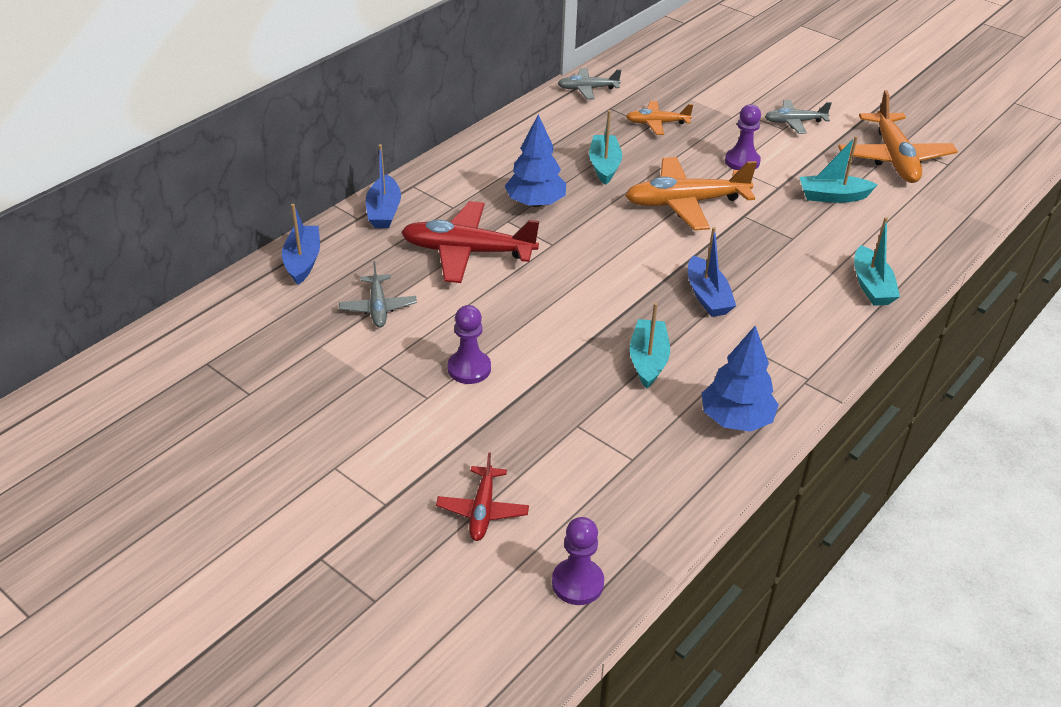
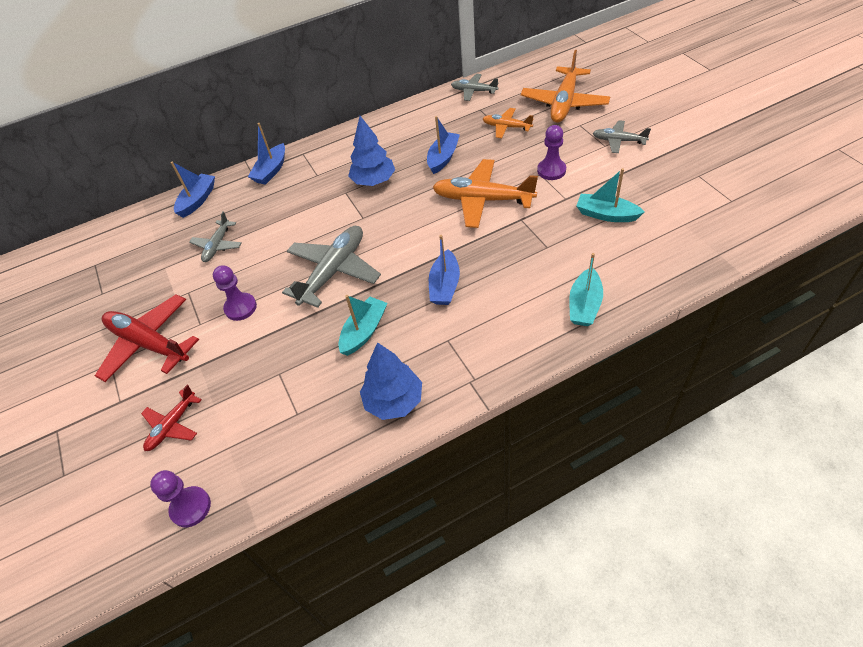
camera: 30 degrees right, 10 degrees up
(467, 252) = (302, 213): red plane -> red plane (149, 343)
(561, 307) = (334, 271): none -> grey plane
(604, 166) = (443, 158): turquoise boat -> blue boat
(894, 158) = (684, 187): orange plane -> orange plane (564, 103)

